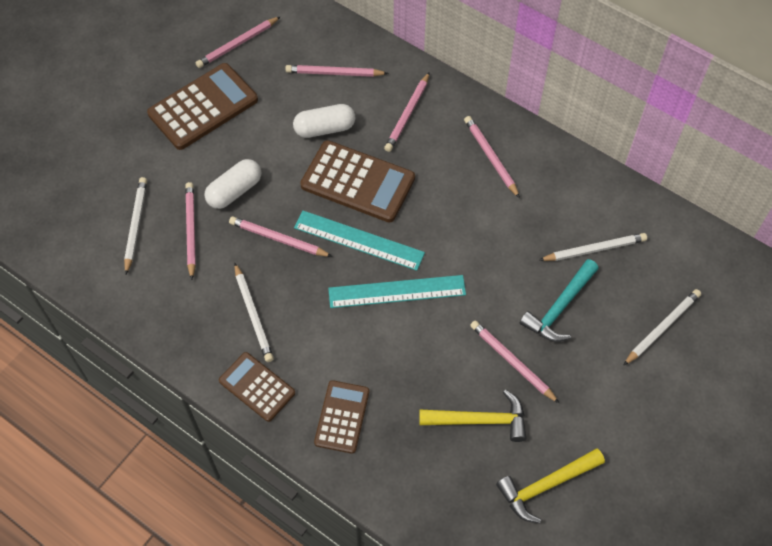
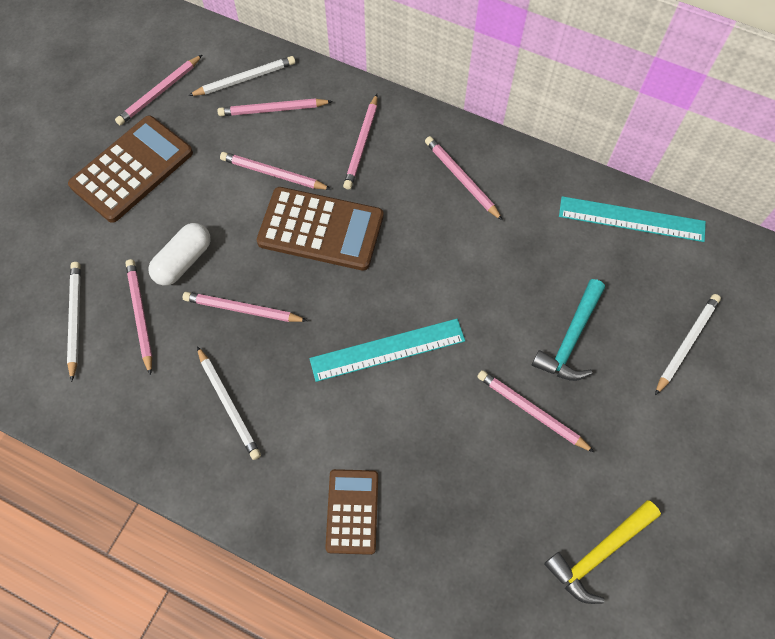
camera: 10 degrees left, 5 degrees up
(257, 387) = (247, 492): brown calculator -> none
(325, 128) = (273, 174): white capsule -> pink pencil
(359, 240) = (334, 296): turquoise ruler -> turquoise ruler (631, 219)
(480, 420) = (509, 487): yellow hammer -> none
(594, 249) = (595, 265): white pencil -> white pencil (245, 79)

